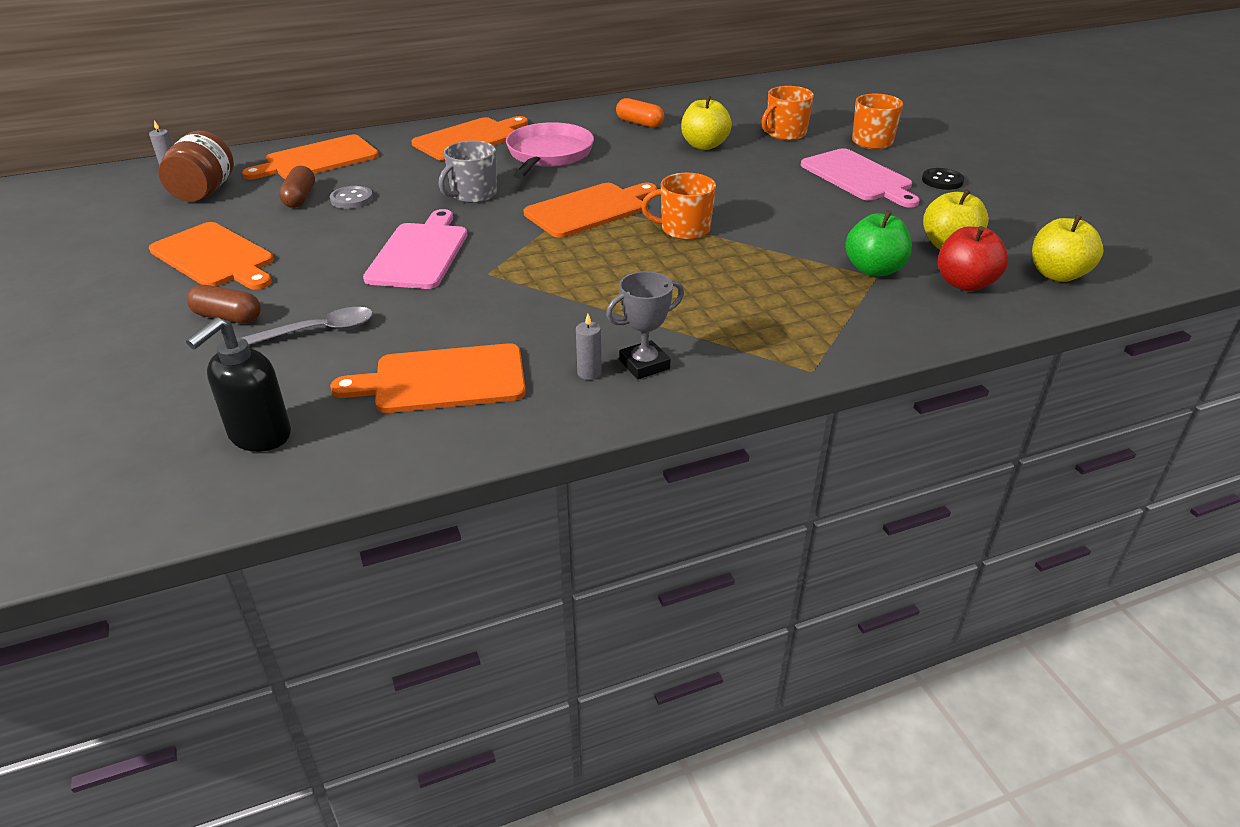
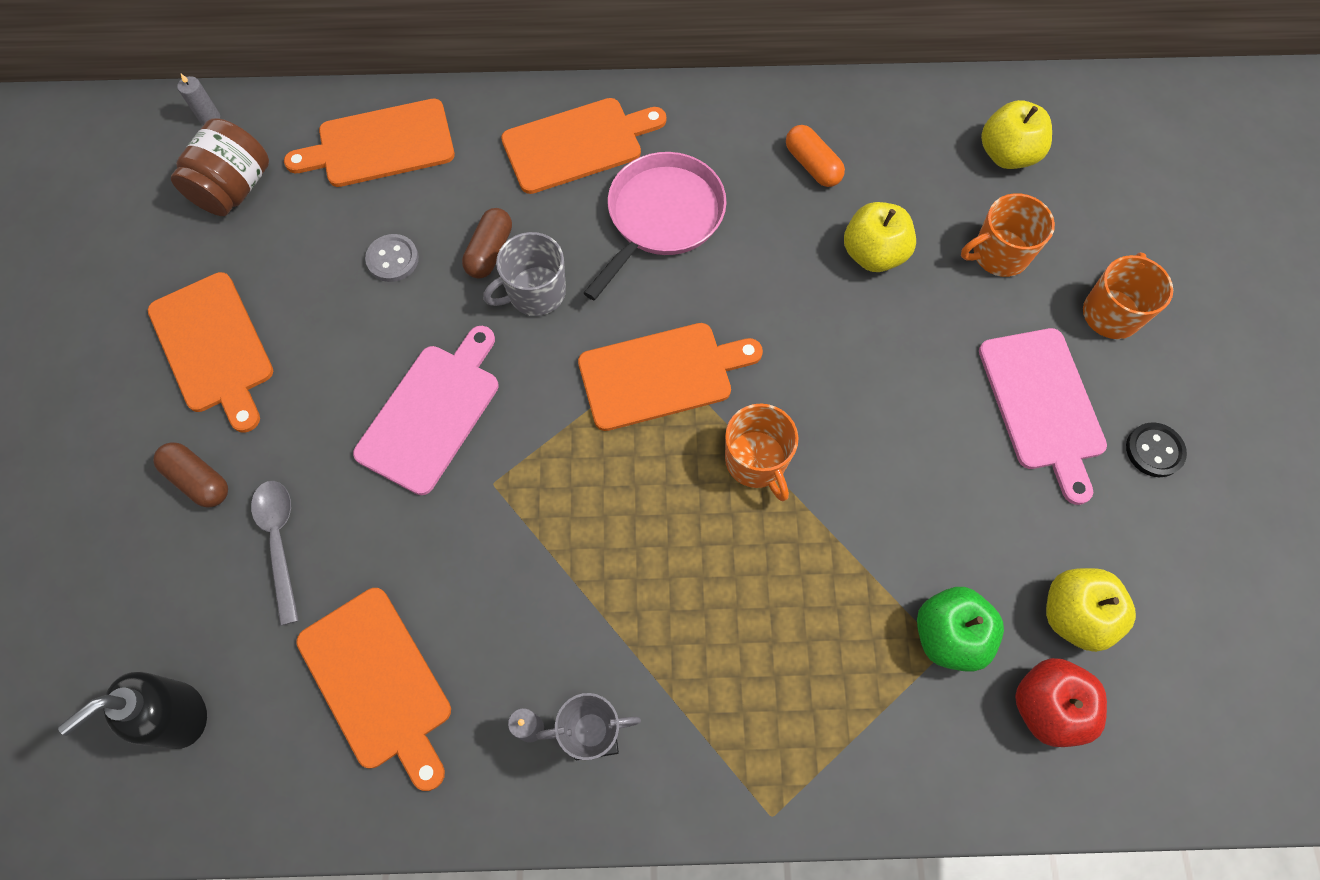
camera: 20 degrees right, 30 degrees up
(300, 198) = (335, 237): brown capsule -> brown capsule (490, 251)
(317, 331) = (279, 542): grey spoon -> grey spoon turned 105 degrees counterclockwise
(442, 380) = (377, 683): orange cutting board -> orange cutting board turned 135 degrees counterclockwise
(684, 229) = (756, 462): orange mug -> orange mug turned 135 degrees counterclockwise
(1057, 274) = (1179, 729): yellow apple -> yellow apple (1007, 154)

